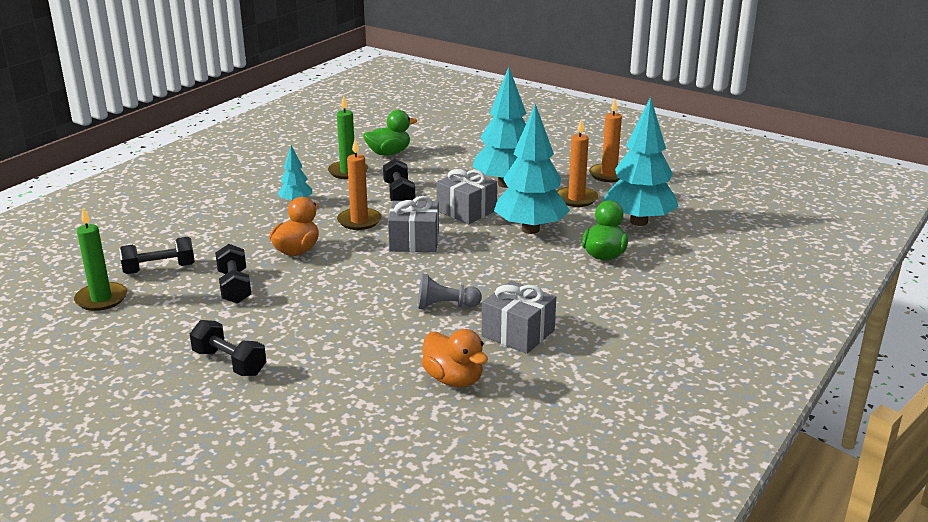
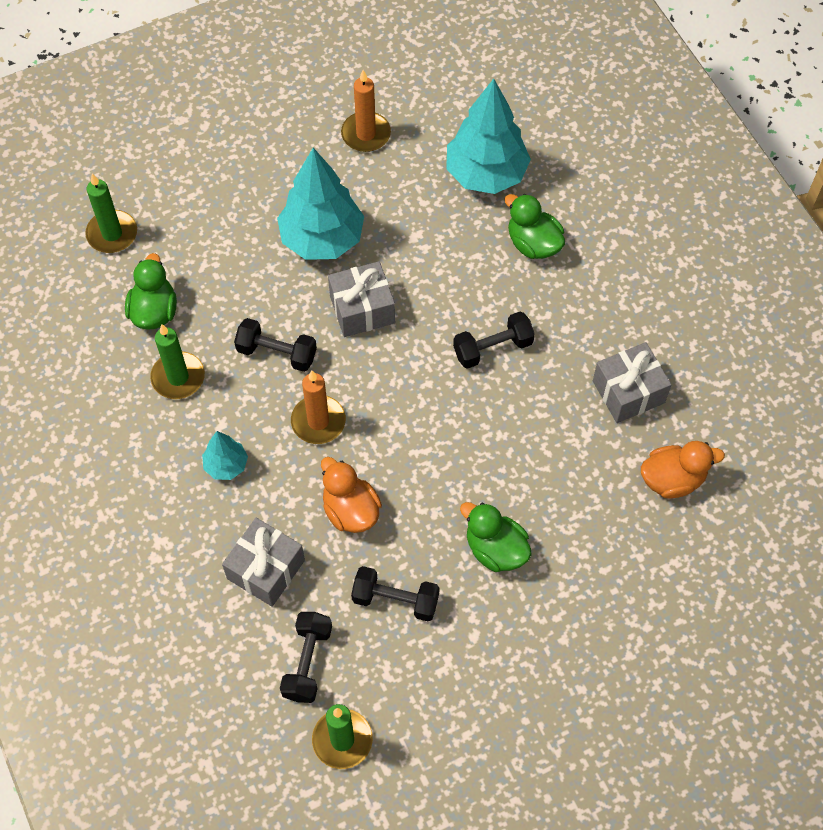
camera: 60 degrees left, 35 degrees up
(229, 363) = (543, 653): black dumbbell -> black dumbbell (493, 348)
(311, 315) = (495, 549): none -> green duck
(414, 241) = (400, 391): grey gift -> grey gift (266, 569)
(430, 129) = (112, 234): none -> green candle
(445, 306) = (547, 426): grey pawn -> none
(530, 229) = (442, 275): turquoise tree -> none
(576, 199) = (401, 196): orange candle -> none

